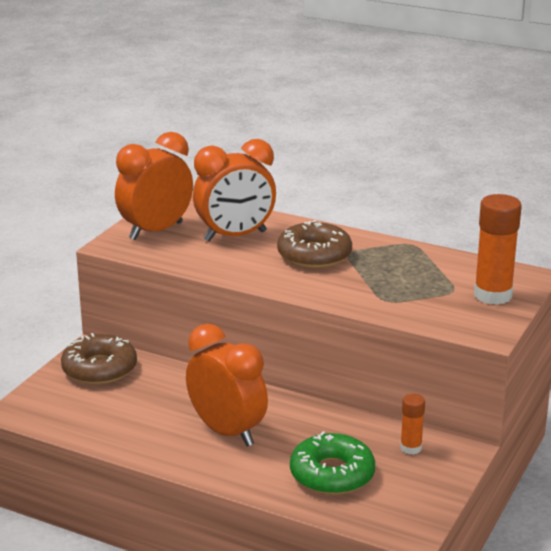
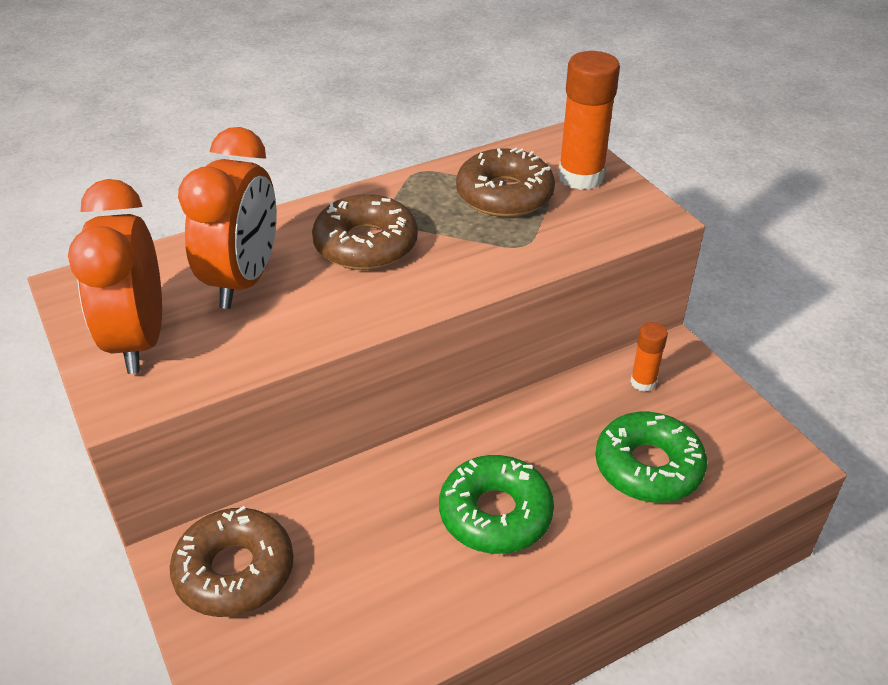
camera: 55 degrees left, 15 degrees up
(227, 432) = (495, 514): orange clock -> green donut
(430, 277) = (504, 195): none -> brown donut

